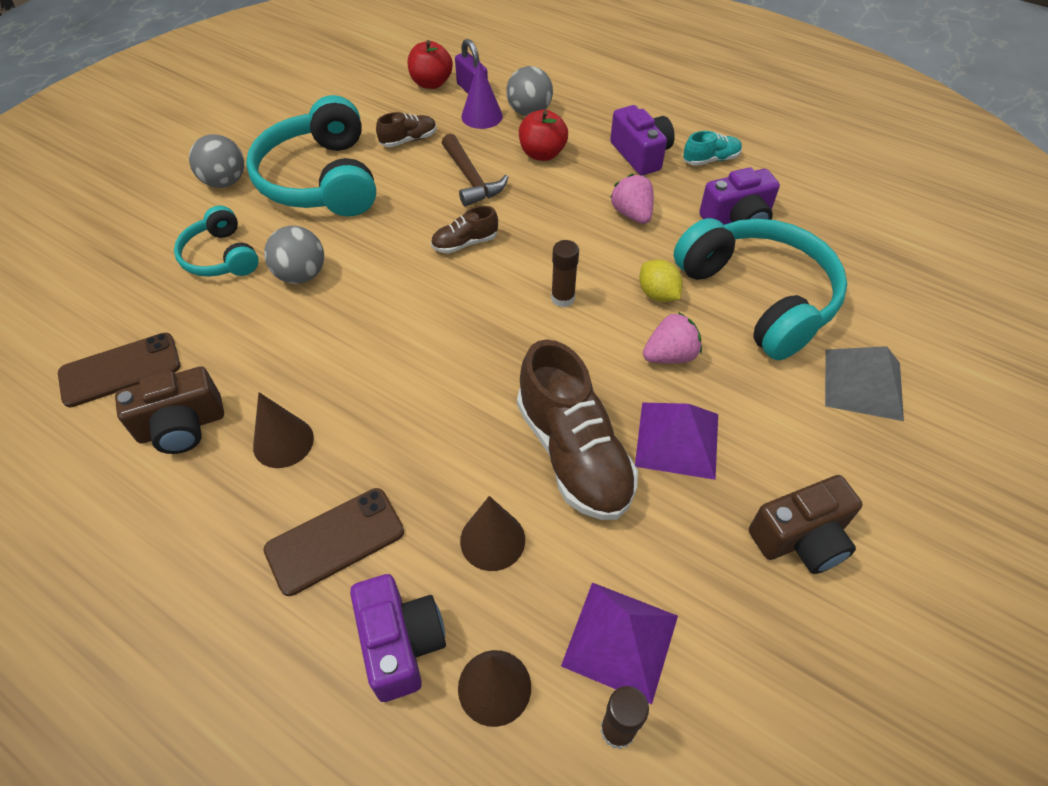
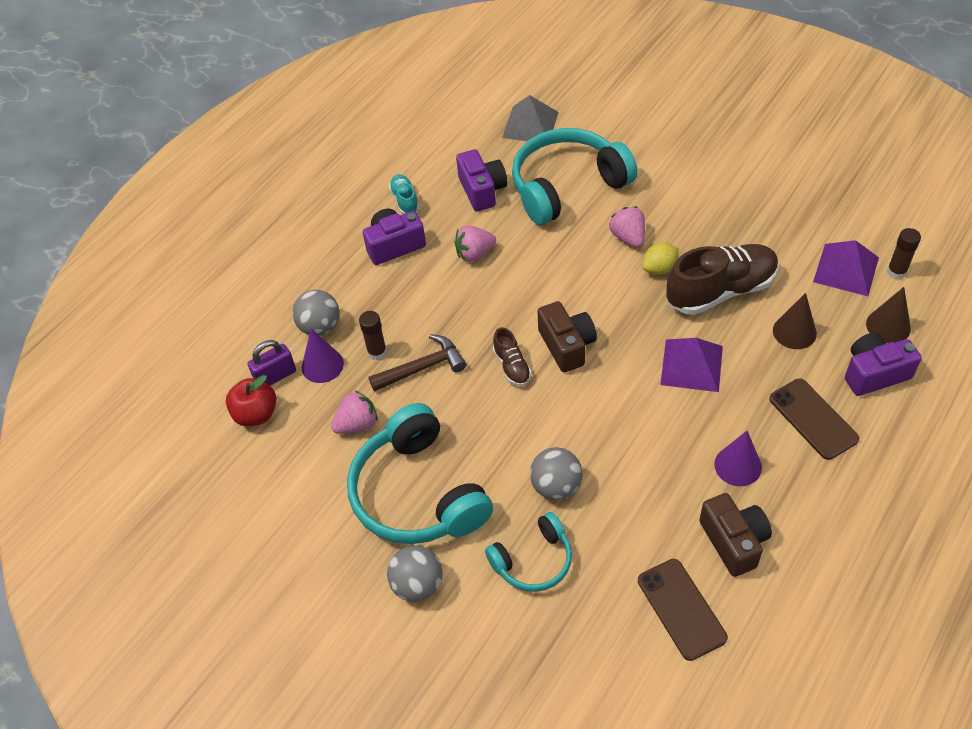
camera: 85 degrees left, 0 degrees up
(283, 442) = (738, 466): brown cone -> purple cone
(321, 180) = (418, 493): turquoise headphones -> turquoise headphones turned 75 degrees clockwise
(409, 140) = (357, 424): brown shoe -> pink strawberry
(542, 154) = (388, 315): red apple -> none
(562, 298) = (574, 298): brown glue stick -> brown glue stick (377, 352)
(657, 294) = (567, 241): yellow lemon -> yellow lemon (659, 269)
(677, 439) = (701, 237): purple pyramid -> purple pyramid (691, 365)
(801, 538) = (763, 186): brown camera -> brown camera (567, 345)
(863, 384) = (643, 144): grey pyramid -> grey pyramid (530, 124)

